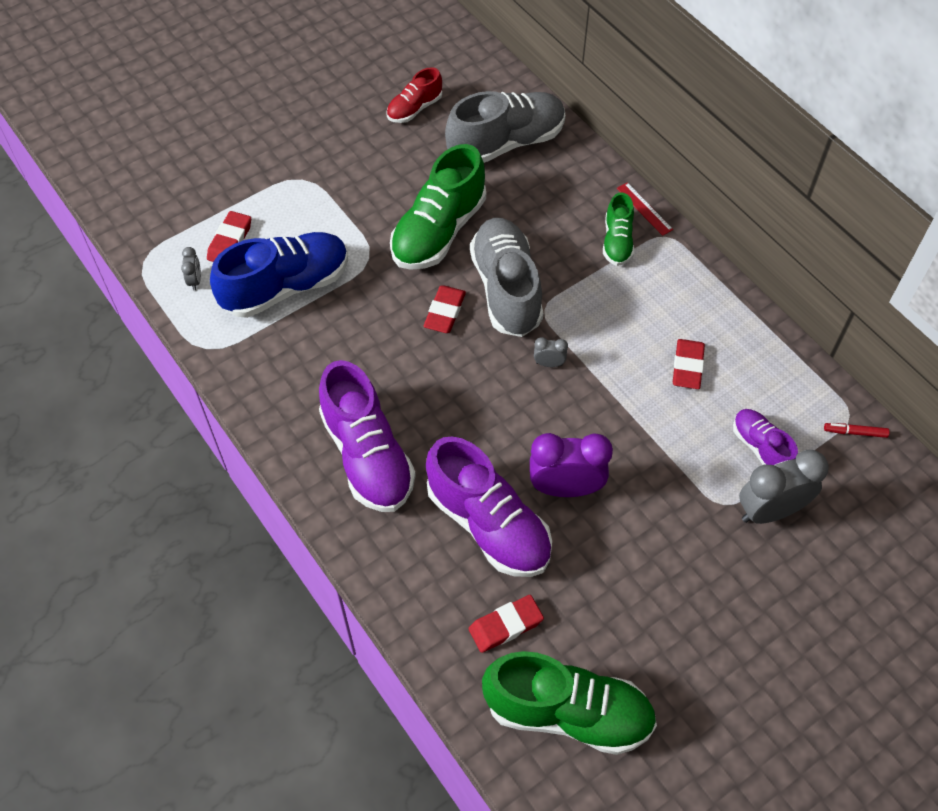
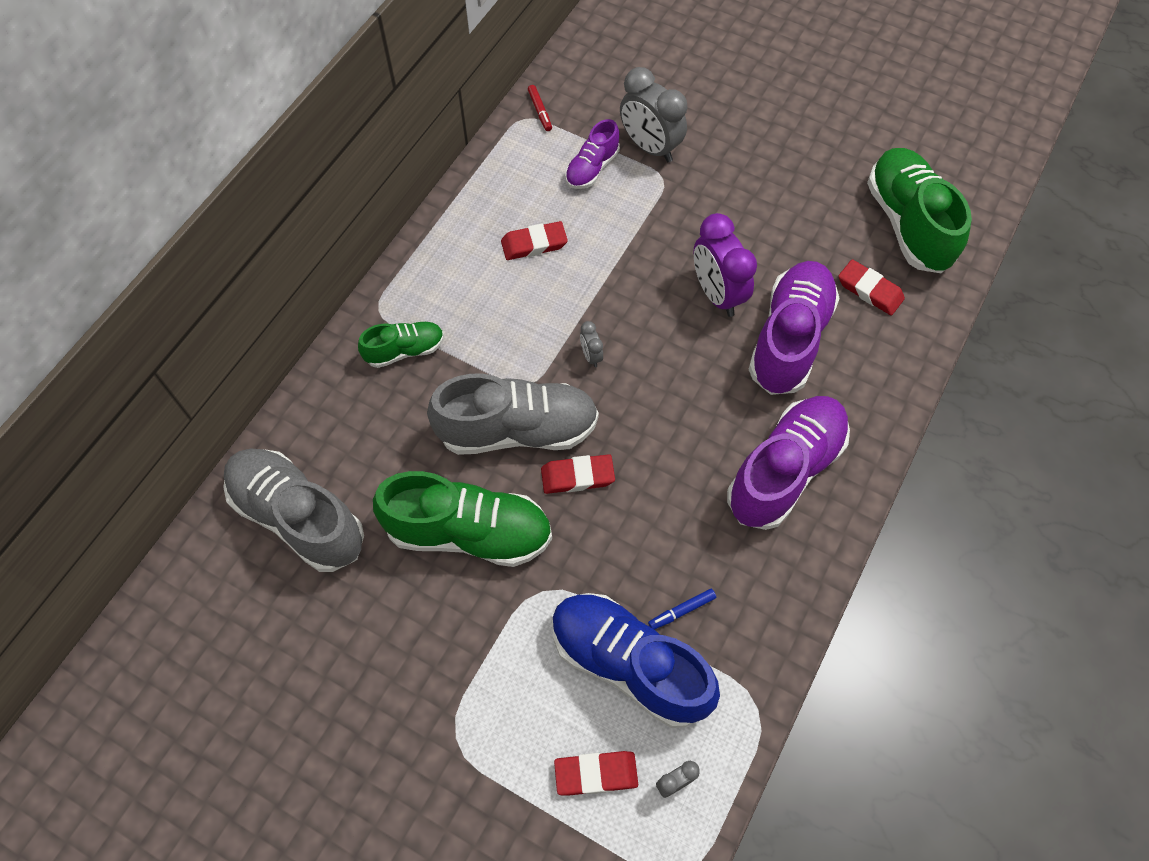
camera: 115 degrees left, 5 degrees up
(301, 333) = (681, 611): none -> blue marker
(414, 109) = (276, 653): red shoe -> none
(506, 289) = (517, 430): grey shoe -> grey shoe turned 150 degrees counterclockwise
(644, 208) = (347, 341): red ruler -> none

